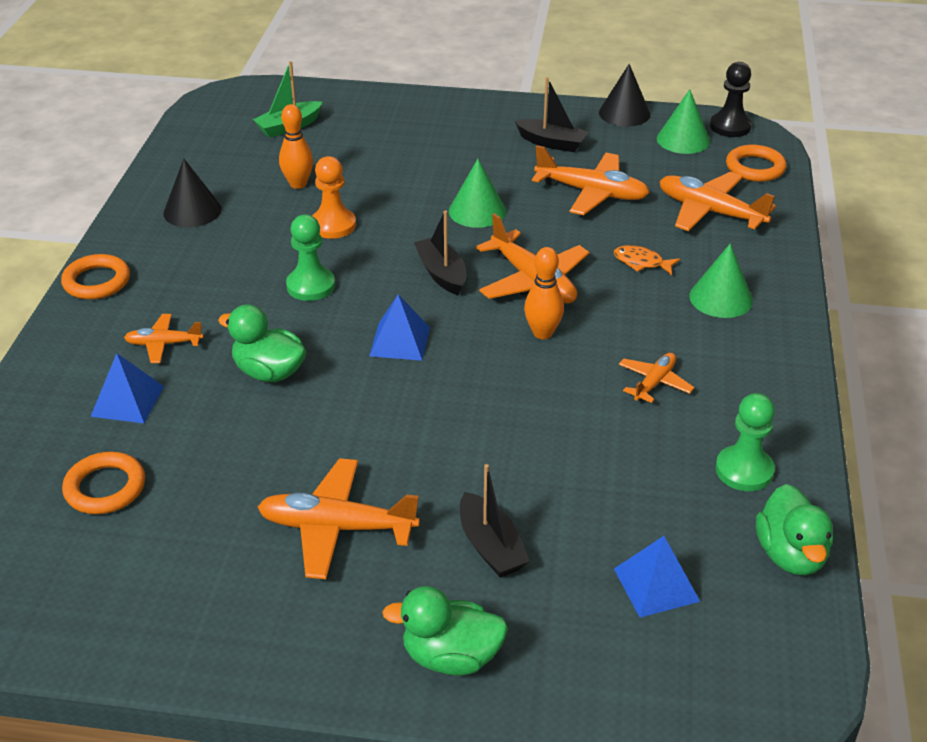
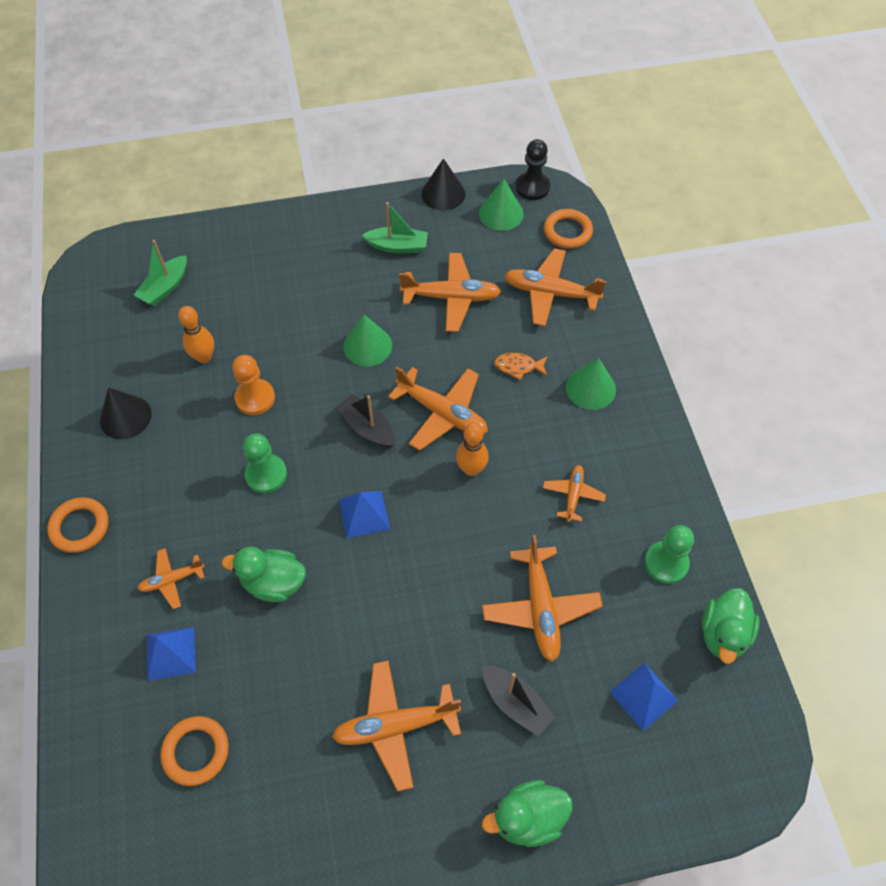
camera: 20 degrees left, 20 degrees up
(552, 143) = (397, 246): black boat -> green boat
(565, 470) = (540, 608): none -> orange plane
(790, 555) = (723, 634): green duck -> green duck turned 45 degrees clockwise

